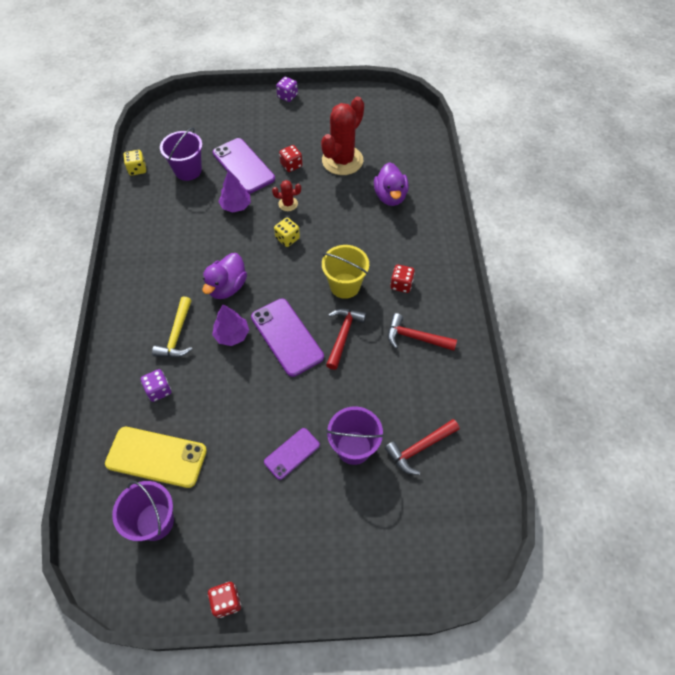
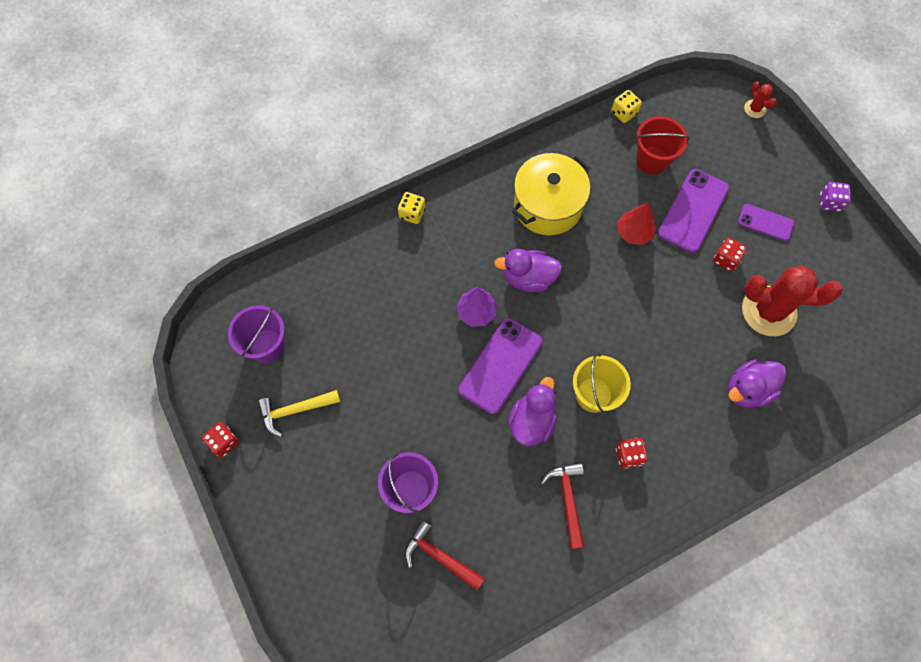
camera: 65 degrees right, 10 degrees up
(156, 457) = (323, 314): yellow phone -> none
(159, 390) = (387, 279): purple dice -> none
(176, 248) = (547, 206): none -> yellow pot
(177, 335) = (450, 262): yellow hammer -> yellow hammer (294, 410)
(188, 170) = (652, 160): purple bucket -> red bucket
(236, 206) = (634, 232): purple tree -> red tree
(287, 238) = (621, 306): yellow dice -> yellow dice (412, 213)
(288, 204) = (668, 283): red cactus -> red cactus (755, 109)
(292, 453) = (379, 432): purple phone -> purple phone (765, 222)
(343, 335) = (531, 421): red hammer -> purple duck

